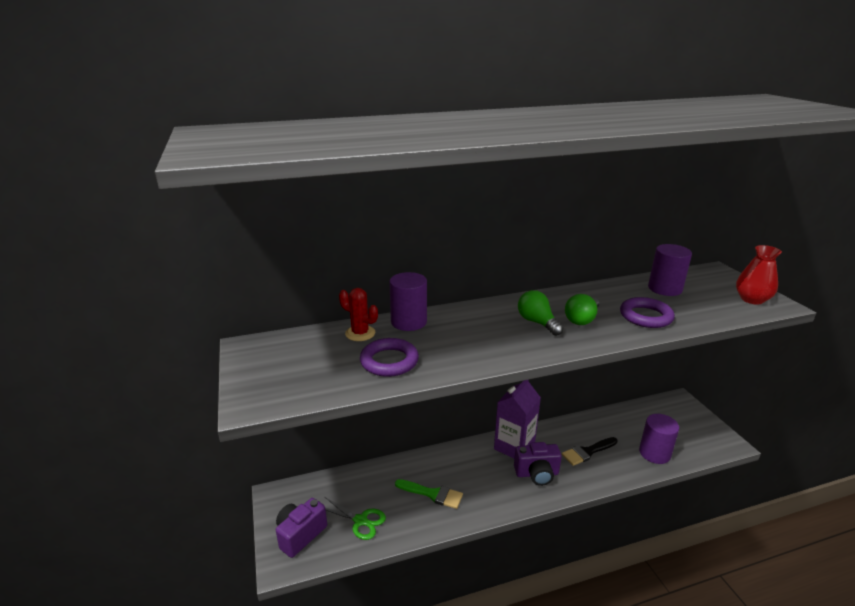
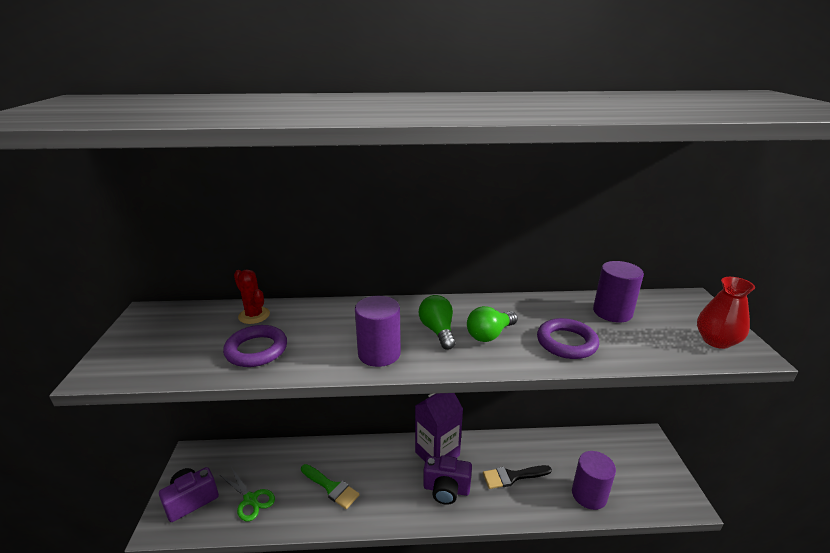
camera: 15 degrees right, 0 degrees up
(409, 322) = (309, 310): purple cylinder -> purple cylinder (379, 353)

